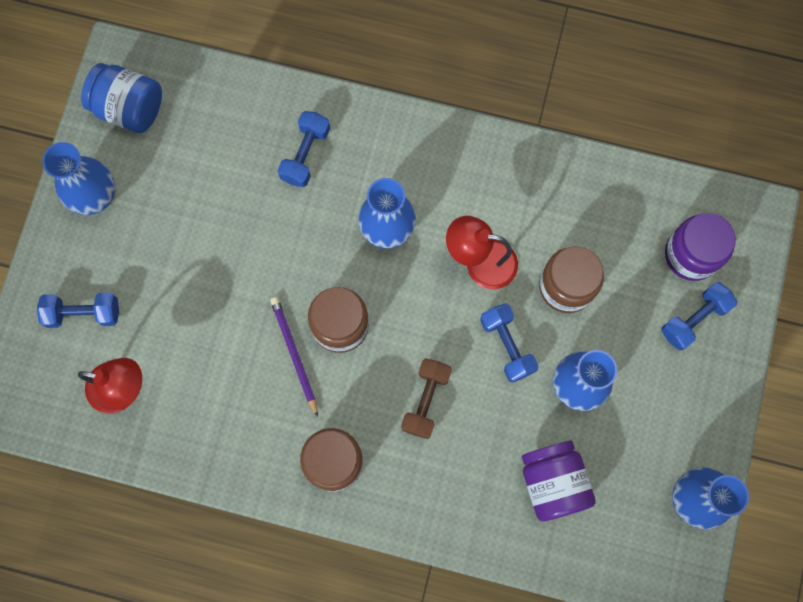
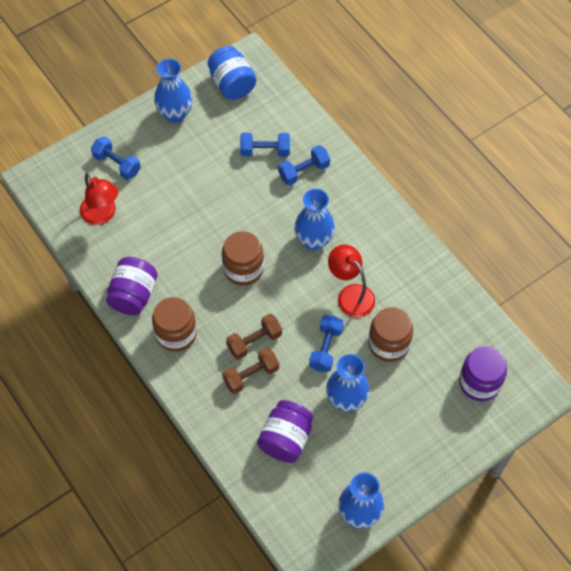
camera: 40 degrees right, 15 degrees down
(246, 456) = (133, 295): none -> purple jar
(294, 354) = (205, 264): purple pencil -> none
(455, 442) = (251, 375): none -> brown dumbbell
(694, 319) = (449, 418): blue dumbbell -> blue dumbbell (265, 151)

